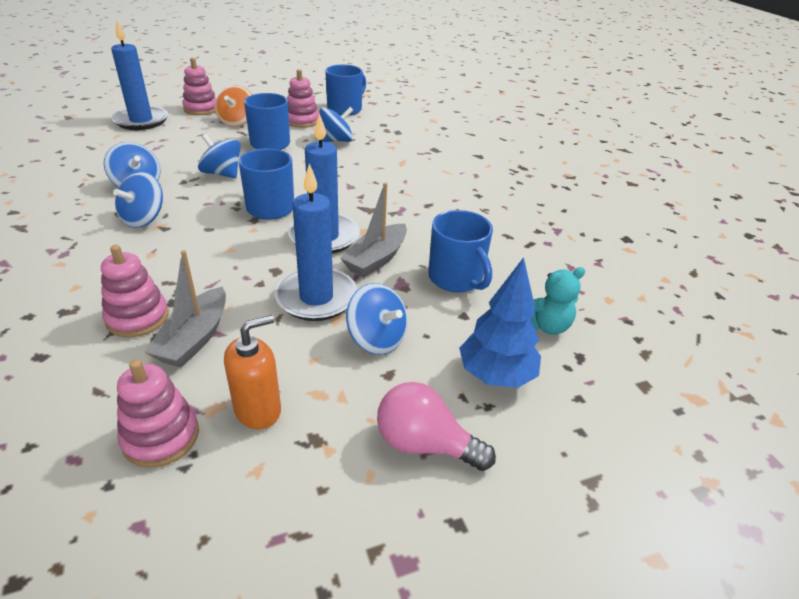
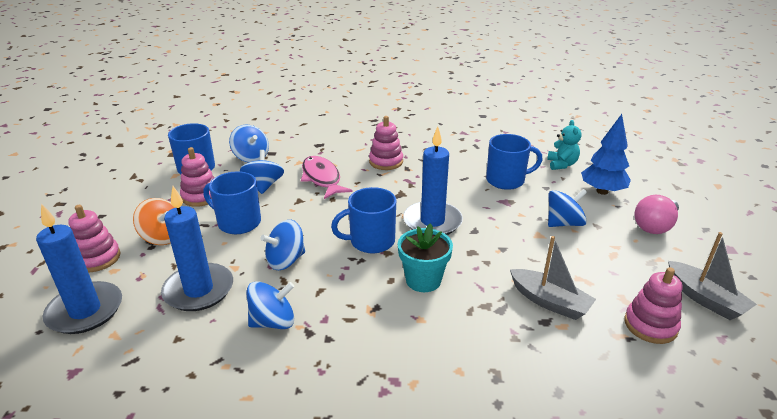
camera: 65 degrees left, 5 degrees down
(137, 318) = (517, 331): pink stacking toy -> pink stacking toy (386, 162)
(144, 219) = (351, 320): blue spinning top -> blue spinning top (251, 157)
(213, 247) = (423, 280): none -> turquoise flower pot
(258, 410) = (626, 280): orange soap dispenser -> none
(316, 297) = (513, 239): blue candle -> blue candle (199, 290)
(369, 163) = (322, 178): none -> pink fish
(376, 259) = (472, 205): grey boat -> grey boat (705, 299)

